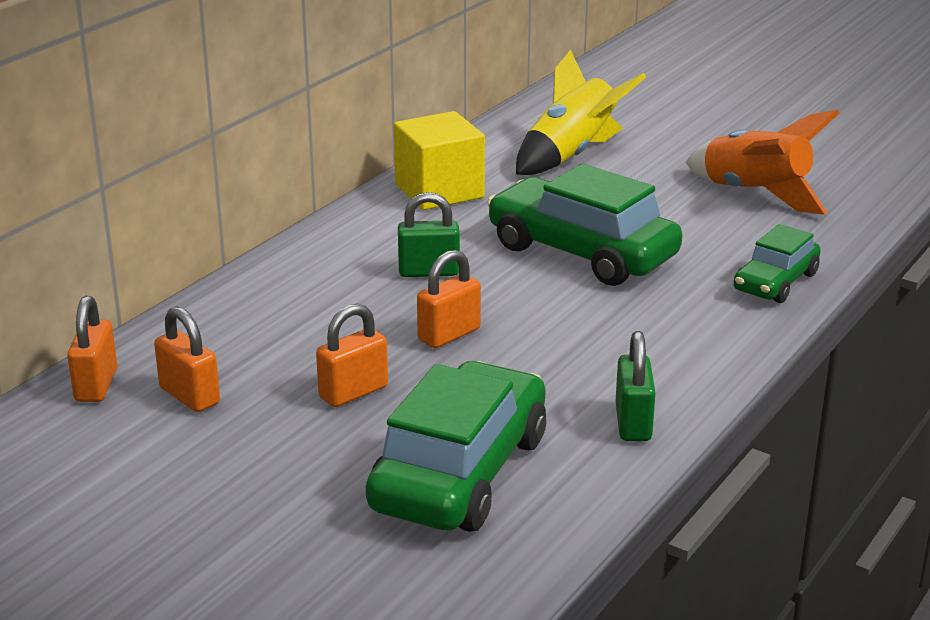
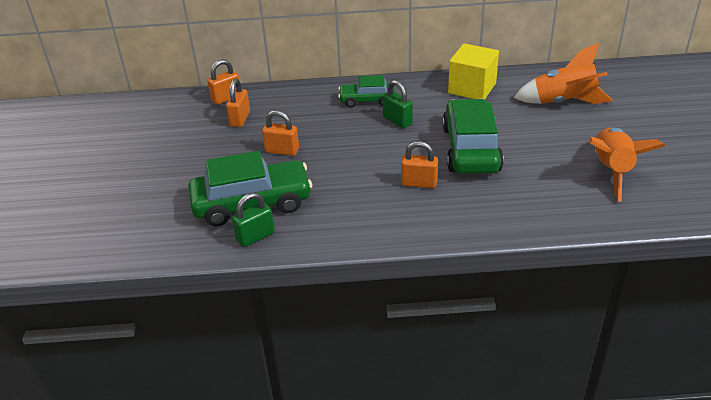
camera: 55 degrees right, 10 degrees up
(449, 335) = (352, 150): orange padlock -> orange padlock (419, 183)
(571, 155) = (563, 102): yellow rocket -> orange rocket
(633, 423) = (338, 230): green padlock -> green padlock (255, 236)
(775, 282) = (523, 216): green car -> green car (367, 100)

